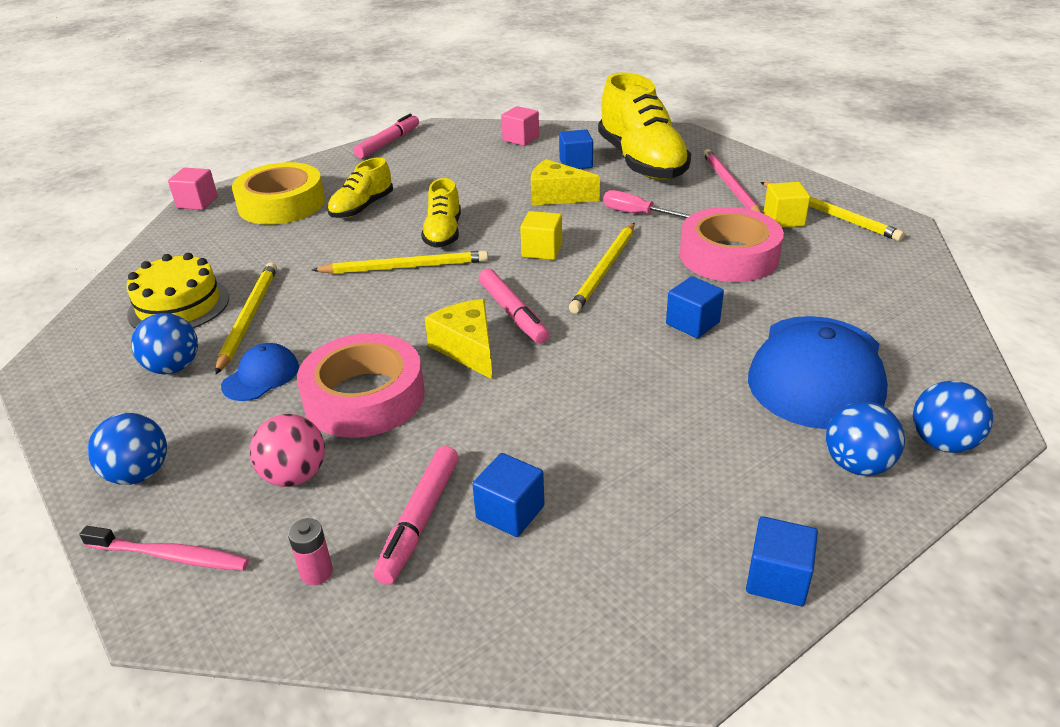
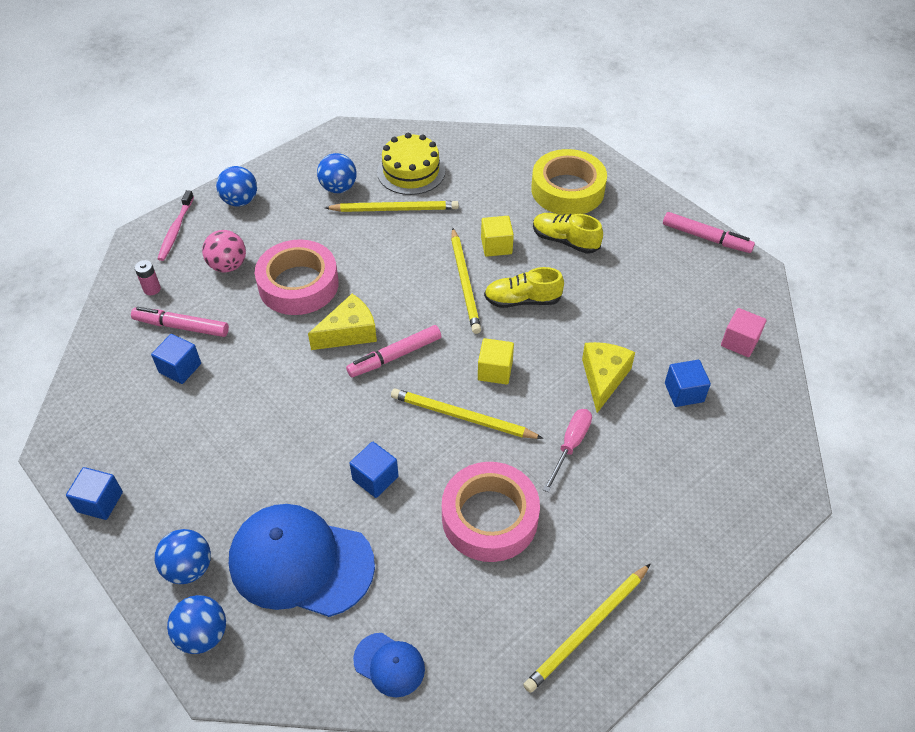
camera: 85 degrees right, 15 degrees up
(197, 202) = (565, 141): pink cube -> none
(261, 376) = (326, 230): blue cap -> blue cap (389, 664)
(641, 162) = (697, 453): yellow shoe -> none
(730, 186) = (646, 536): pink pencil -> none
(783, 219) = (569, 579): yellow cube -> yellow cube (496, 246)

